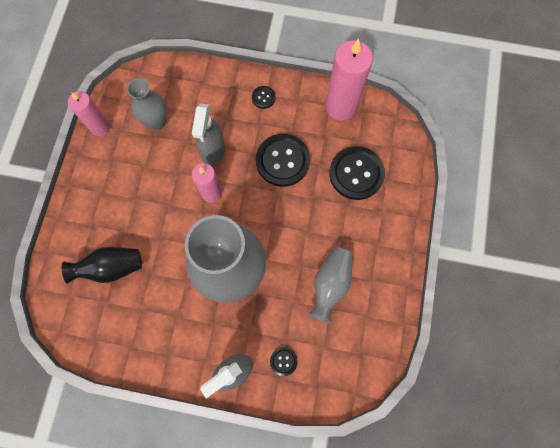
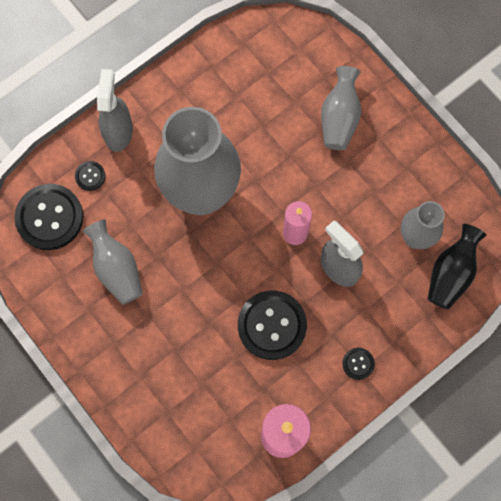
camera: 130 degrees right, 0 degrees up
(100, 127) = (452, 181): pink candle -> none
(106, 227) = (339, 118): none -> grey vase
(111, 267) = (296, 97): black vase -> black vase (451, 273)
(356, 174) = (197, 386): black button -> black button (49, 217)

